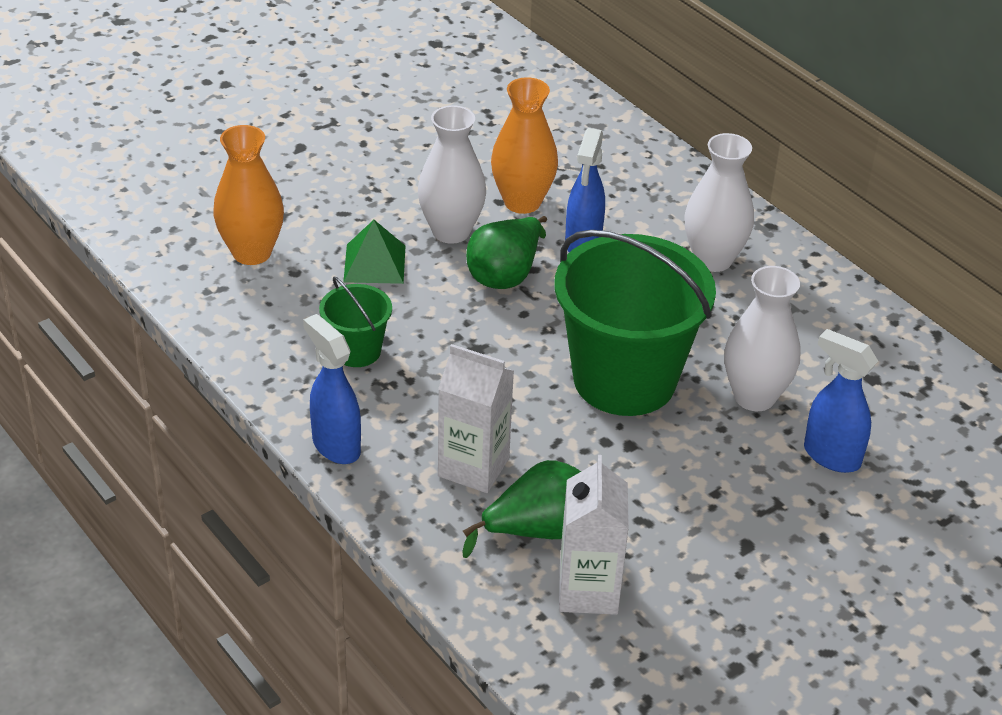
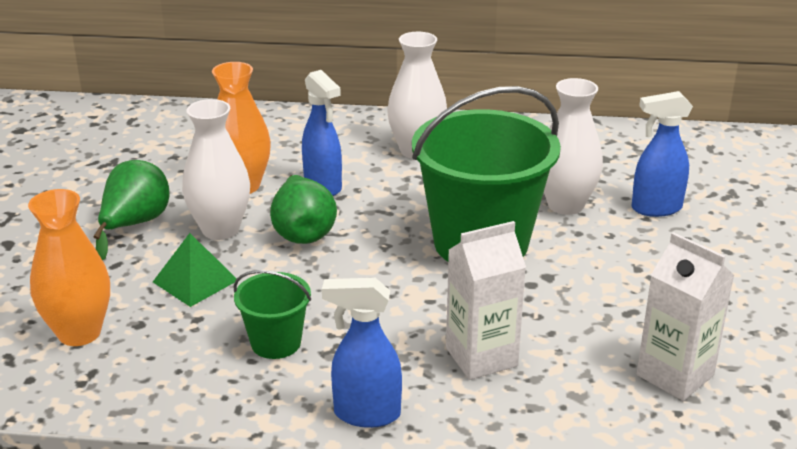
camera: 45 degrees left, 10 degrees down
(537, 531) = (586, 364): green pear -> green pear (134, 224)

